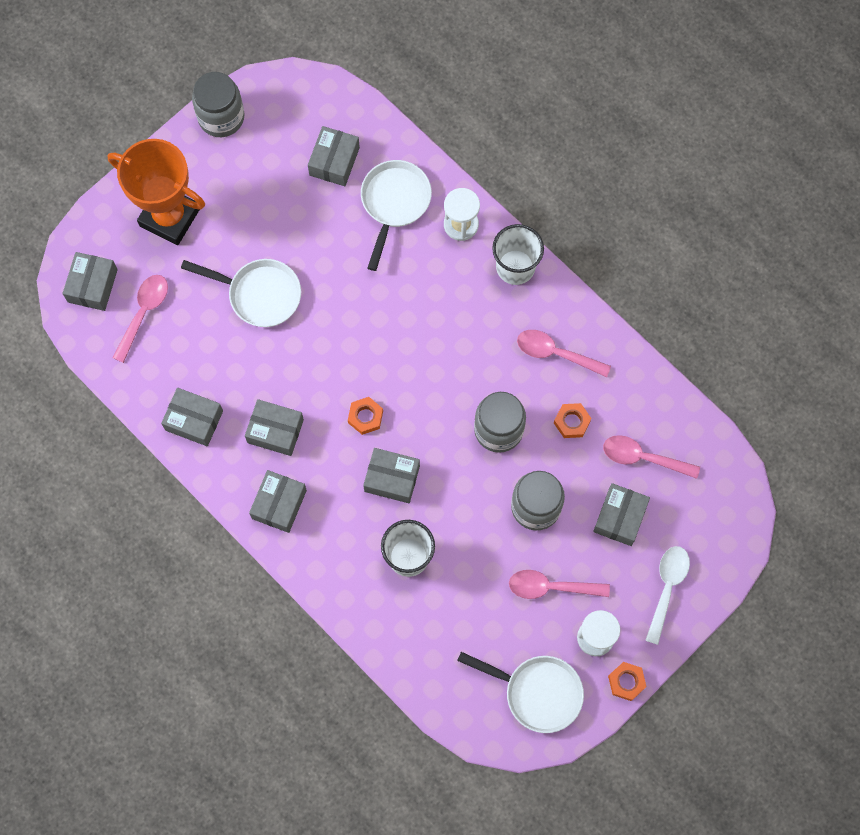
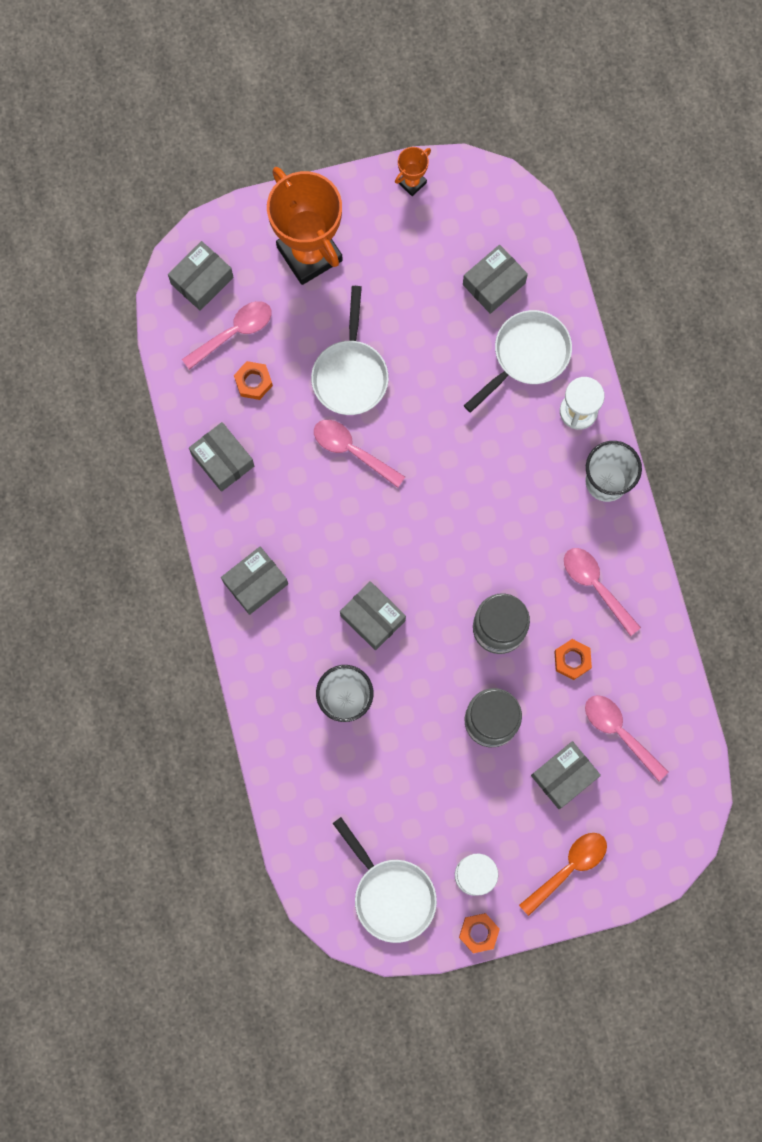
camera: 30 degrees right, 5 degrees up
(221, 117) = (412, 182): grey jar -> orange trophy
(259, 294) = (350, 374): white pan -> white pan turned 45 degrees clockwise
(275, 431) = (291, 512): grey box -> none
(365, 417) = (382, 546): orange nut -> orange nut (253, 382)
(551, 587) = (460, 804): pink spoon -> pink spoon (352, 450)
(667, 588) = (569, 868): white spoon -> orange spoon

